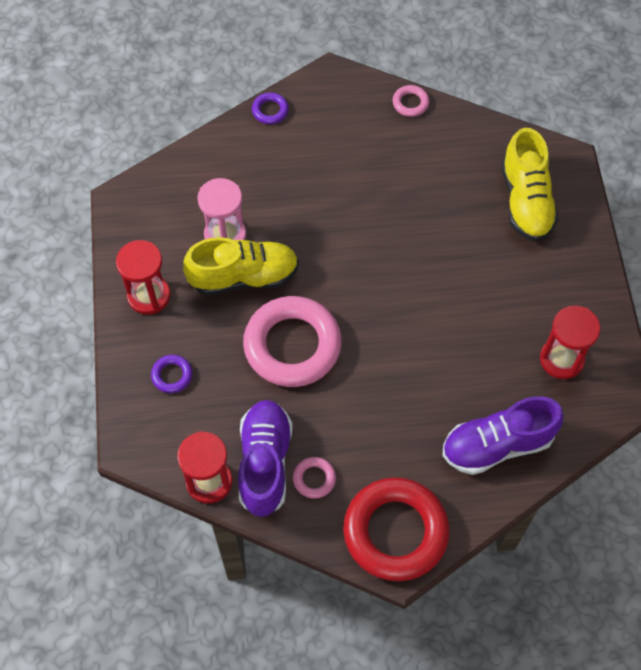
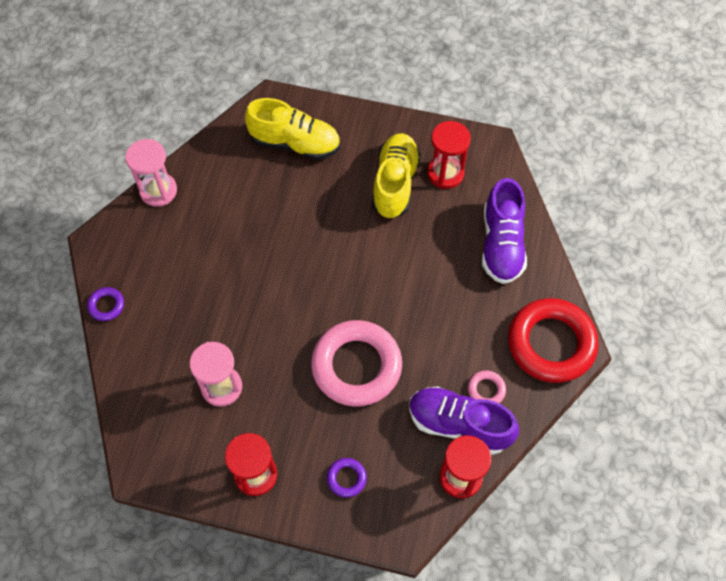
camera: 70 degrees left, 0 degrees up
(244, 277) = (272, 384): yellow shoe -> yellow shoe (395, 183)
(410, 103) = (158, 191): pink ring -> pink hourglass

